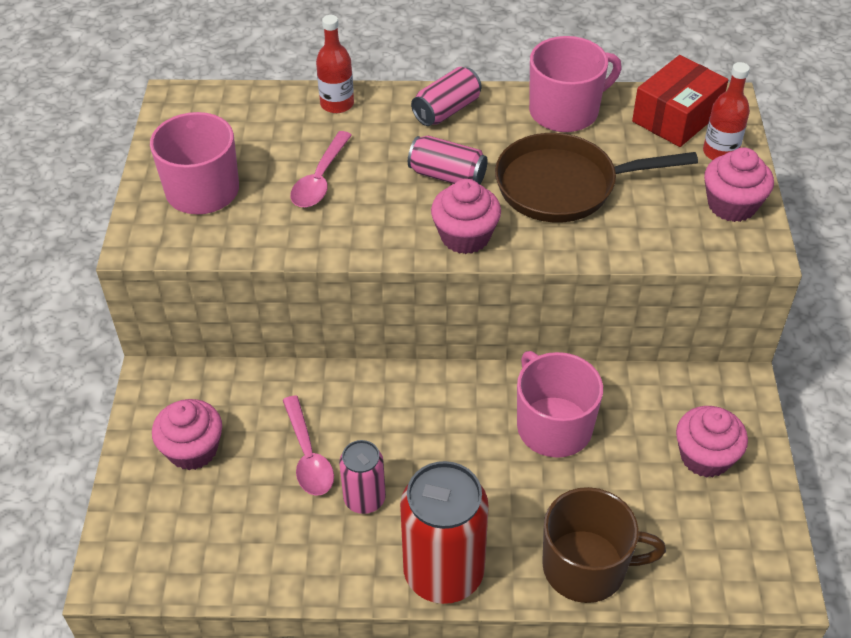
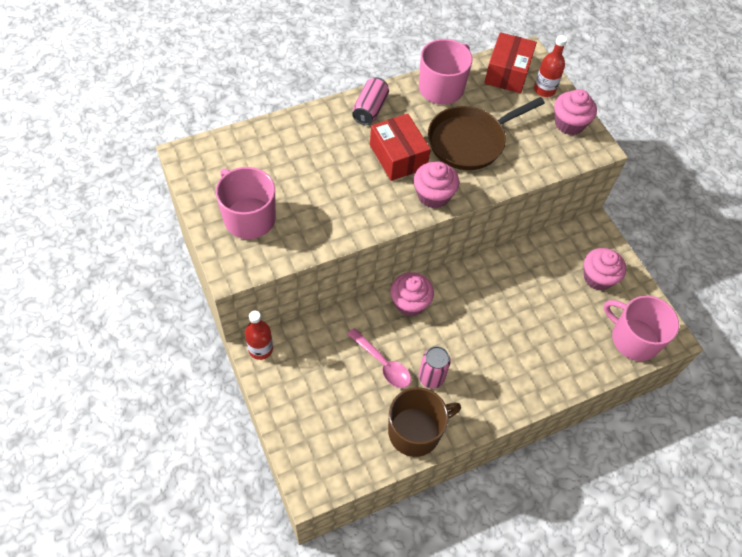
camera: 30 degrees left, 10 degrees up
(193, 449) = (310, 388): pink cupcake -> pink cupcake (410, 303)
(320, 179) = (321, 184): pink spoon -> none
(337, 104) = (297, 126): red bottle -> red bottle (260, 349)
(443, 573) = (500, 403): red can -> none
(447, 176) = (398, 156): pink can -> red box
(553, 426) = (509, 290): pink mug -> pink mug (633, 339)
(586, 567) = (572, 367): brown mug -> brown mug (415, 431)

